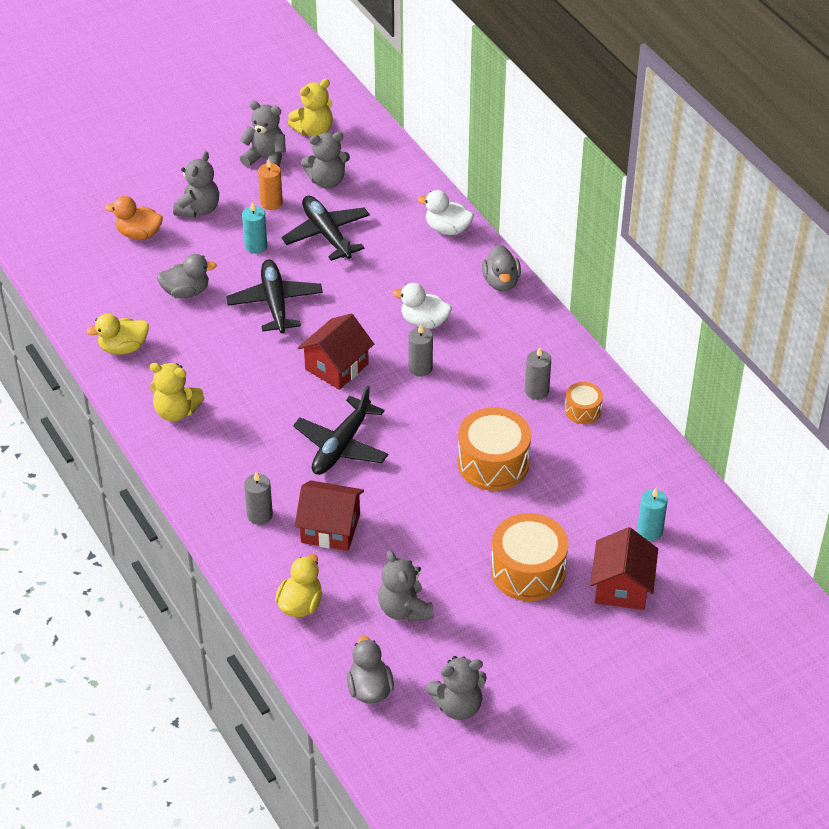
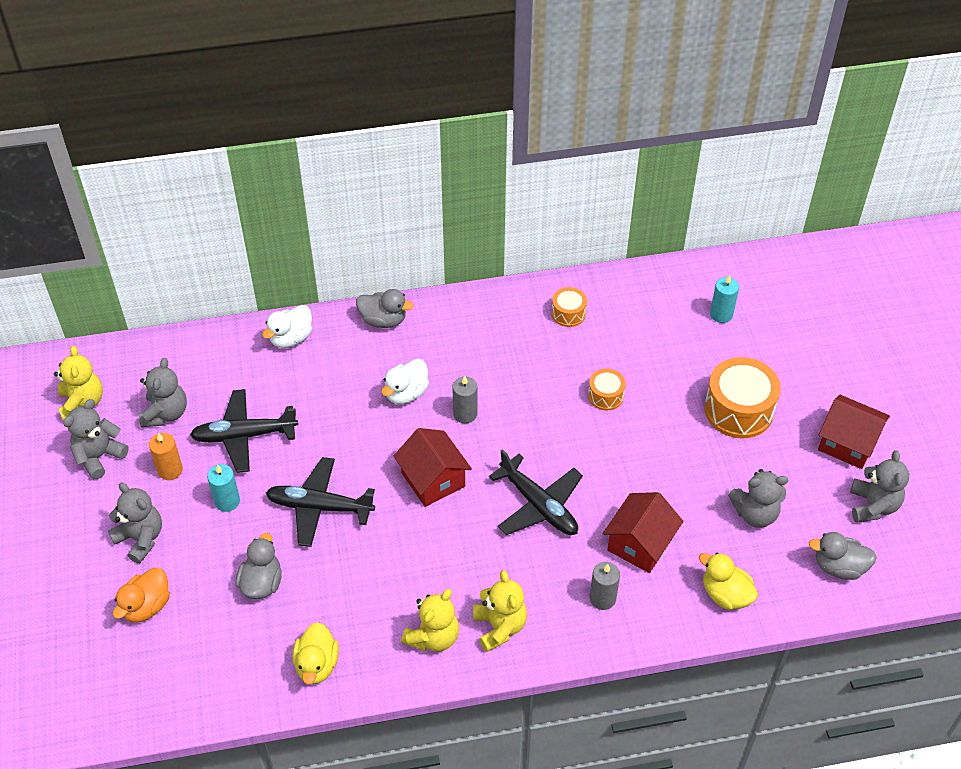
camera: 70 degrees left, 5 degrees up
(203, 452) = (499, 627): none -> yellow teddy bear
(493, 463) = (605, 396): orange drum -> orange drum, size x0.52
(536, 391) = (532, 338): grey candle -> none
(621, 587) = (775, 352): red house -> red house (847, 443)

